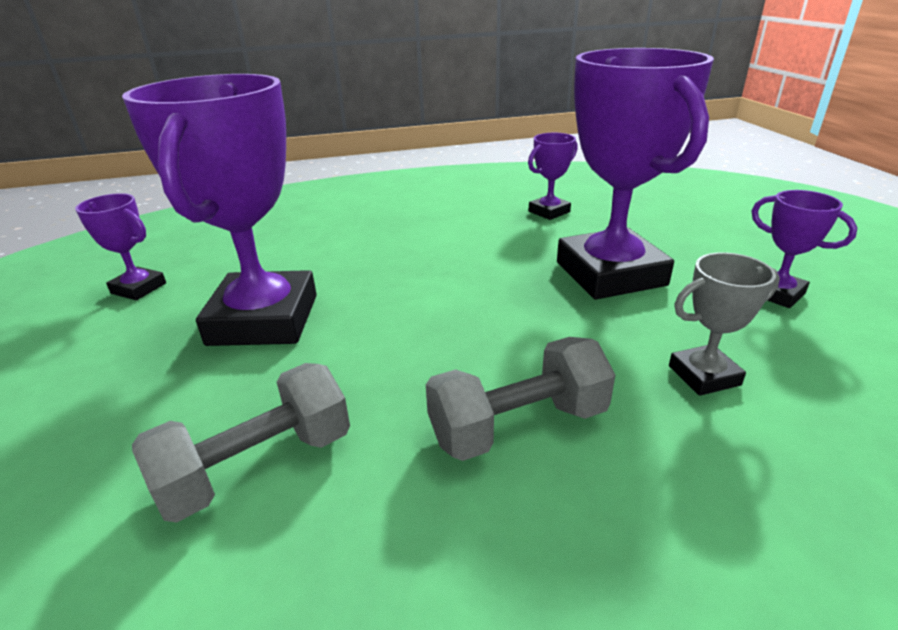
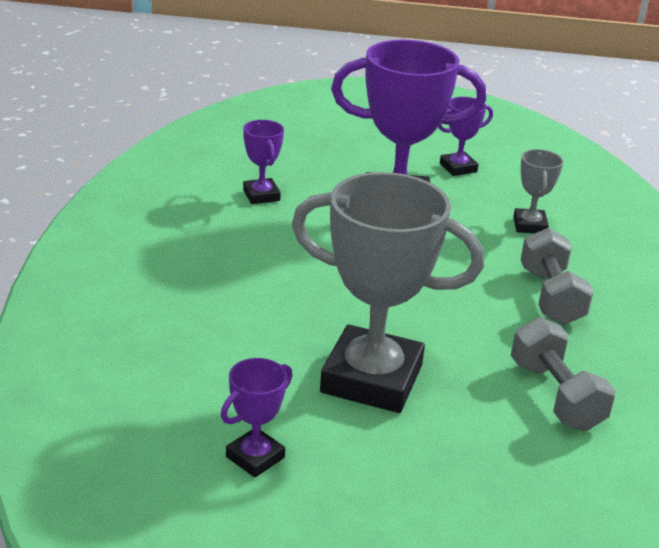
camera: 75 degrees left, 0 degrees up
(264, 319) = (371, 379): purple trophy -> grey trophy

